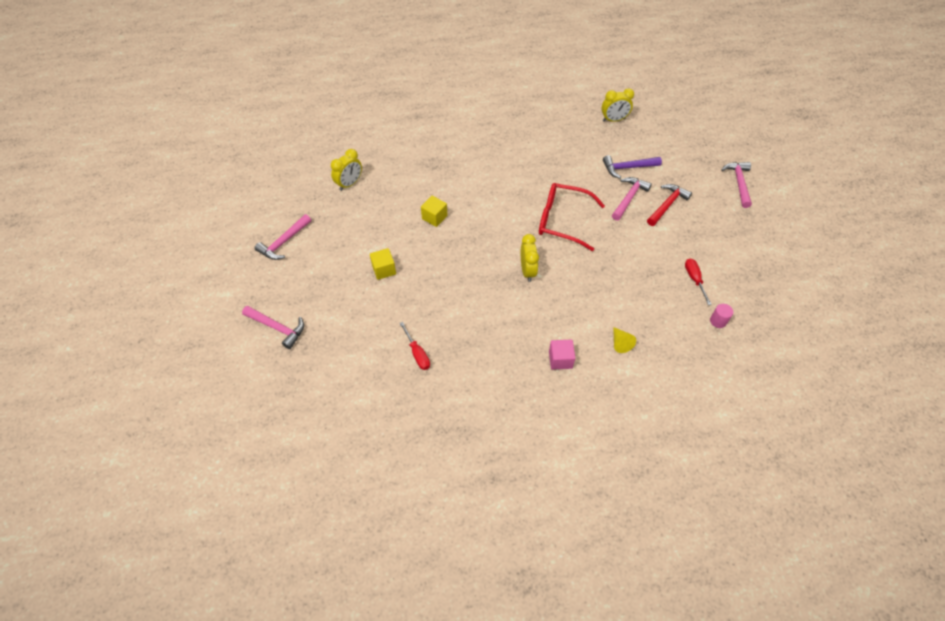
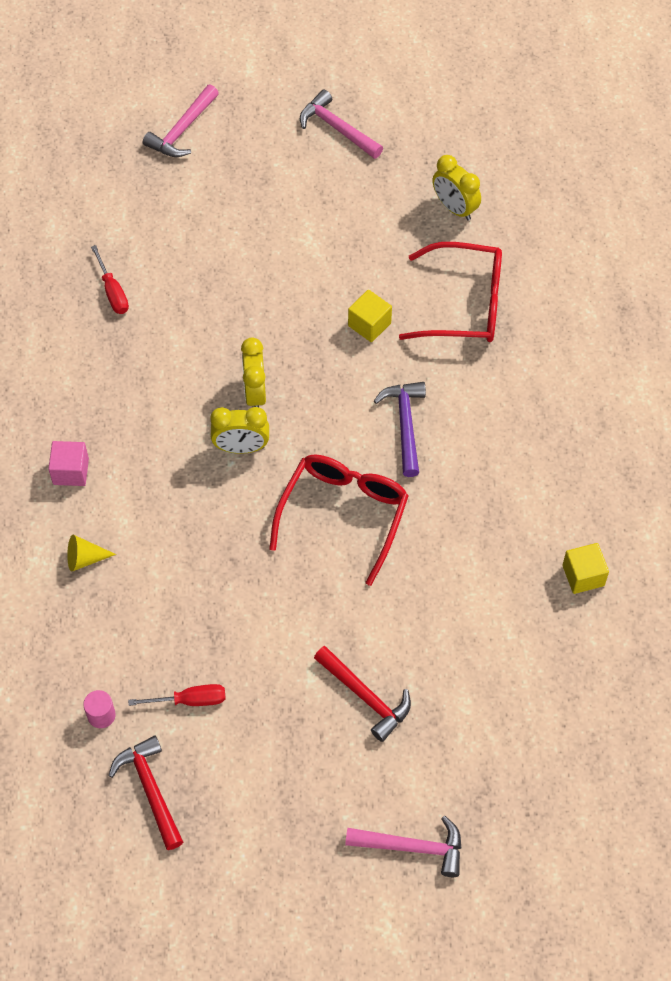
camera: 95 degrees right, 5 degrees up
(384, 270) = (268, 254): yellow cube -> yellow cube (583, 575)
(417, 177) = (464, 304): none -> red glasses
(417, 353) = (113, 292): red screwdriver -> red screwdriver turned 90 degrees counterclockwise
(614, 120) = (606, 649): yellow clock -> yellow clock (255, 393)
(627, 168) = (467, 647): purple hammer -> purple hammer (405, 425)
(629, 198) = (388, 633): pink hammer -> none
(752, 292) = (150, 789): none -> red hammer

